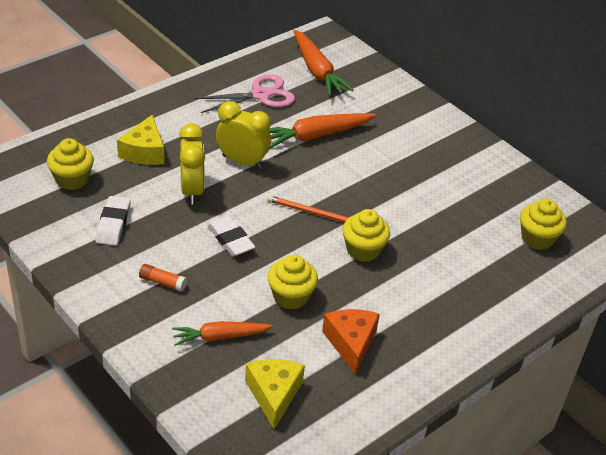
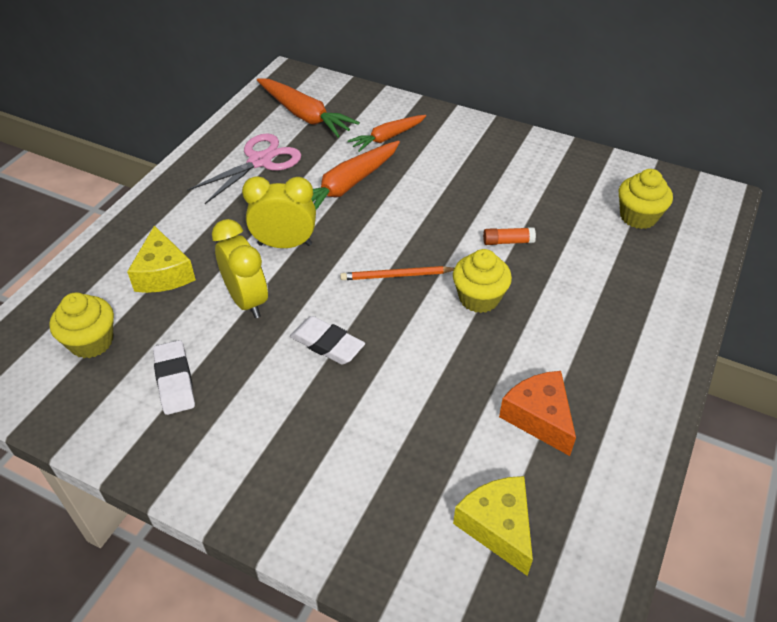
camera: 20 degrees left, 5 degrees up
(162, 282) = (278, 433): orange glue stick -> orange glue stick (508, 242)
(220, 337) = (389, 476): orange carrot -> orange carrot (387, 137)
(291, 296) = (437, 387): yellow cupcake -> none

